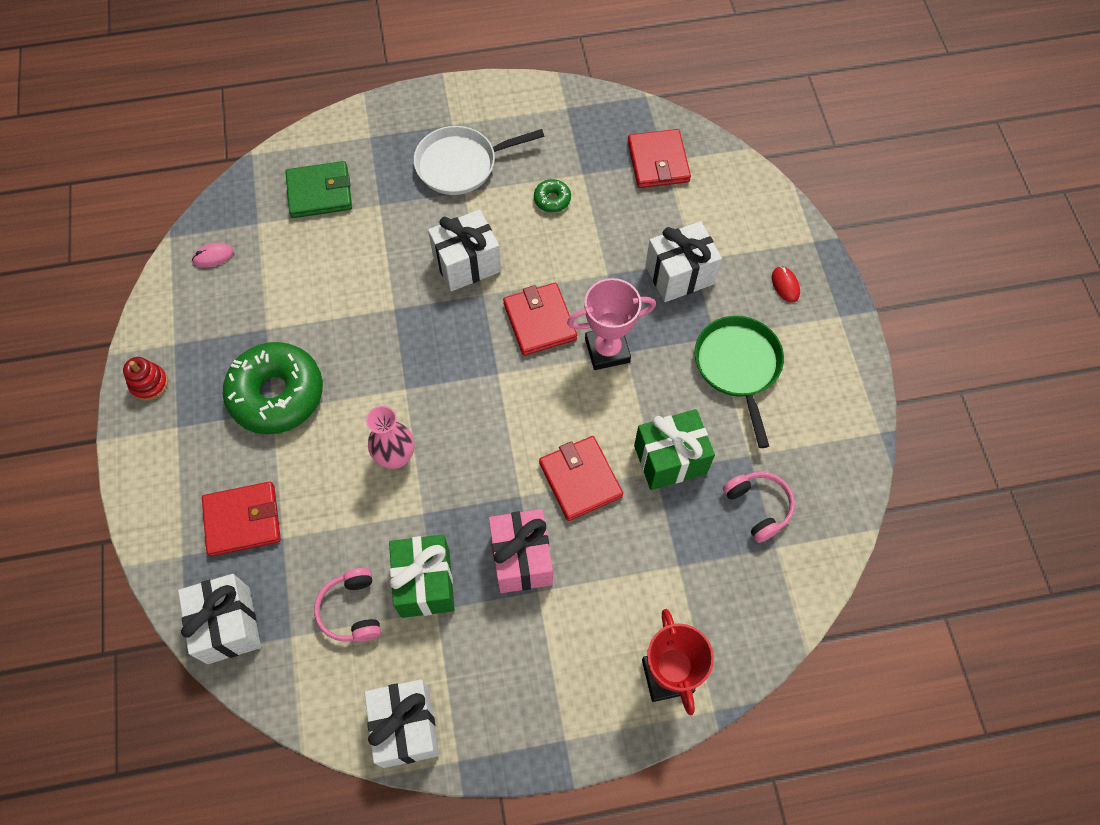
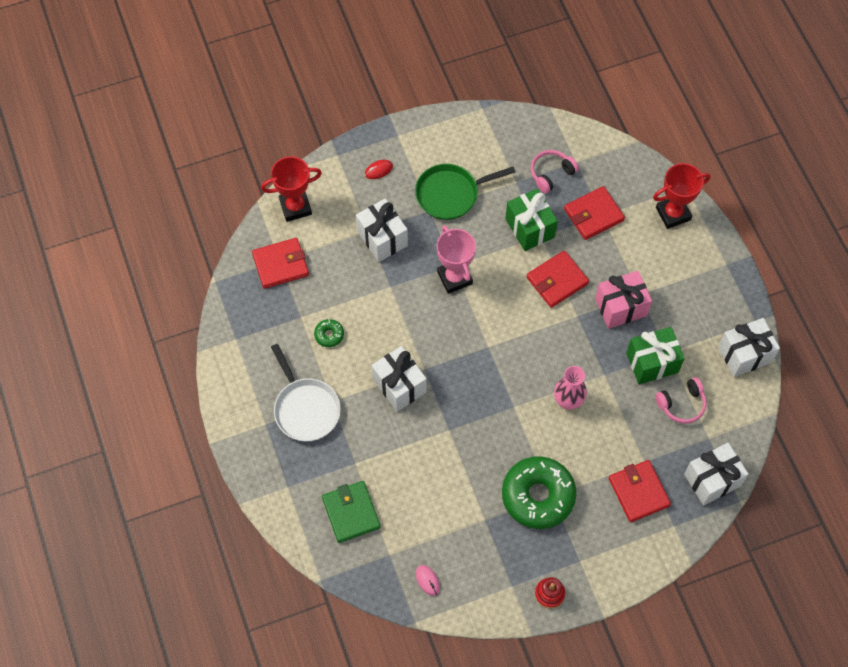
camera: 100 degrees left, 0 degrees up
(539, 321) = (439, 326): red wallet -> red wallet (593, 215)
(739, 186) = (295, 207): none -> red trophy

